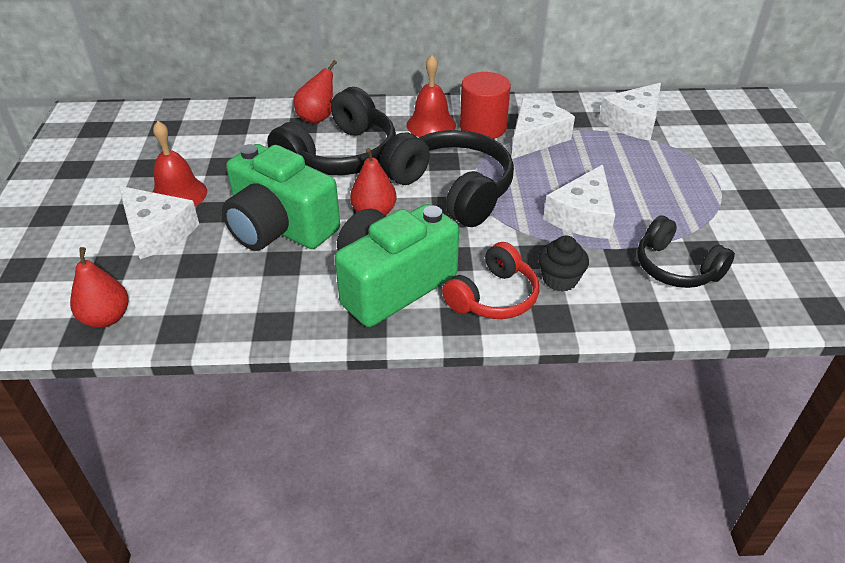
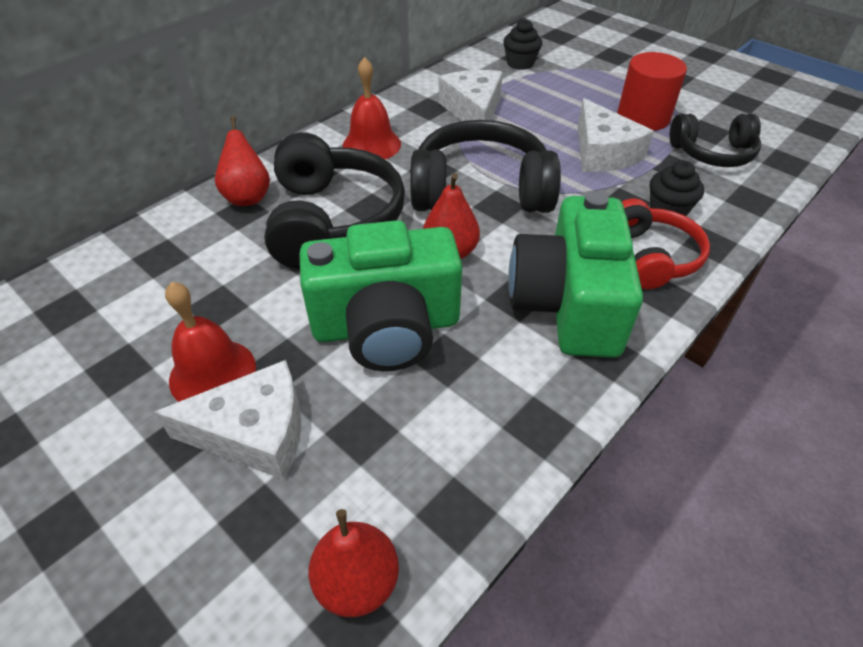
camera: 45 degrees left, 5 degrees up
(483, 127) = (419, 124): red cylinder -> red cylinder (643, 117)
(633, 122) = (520, 63): white cheese -> black cupcake

